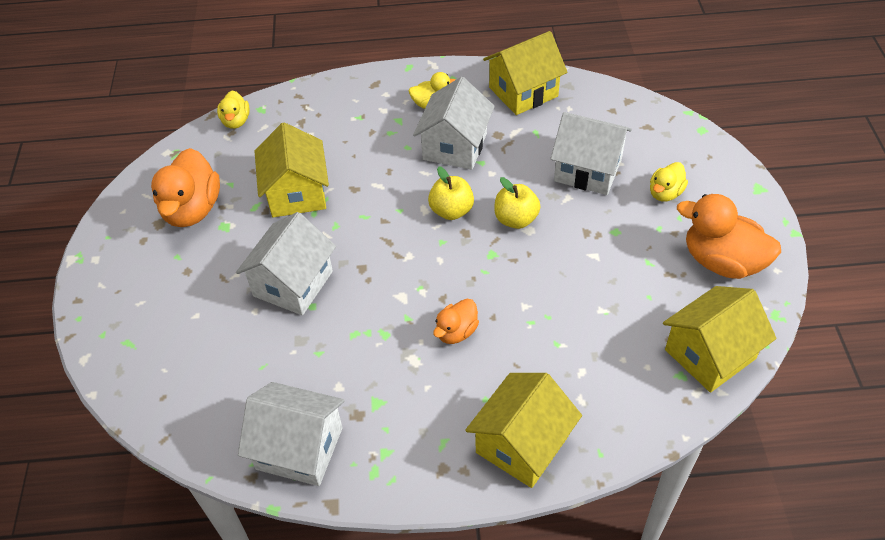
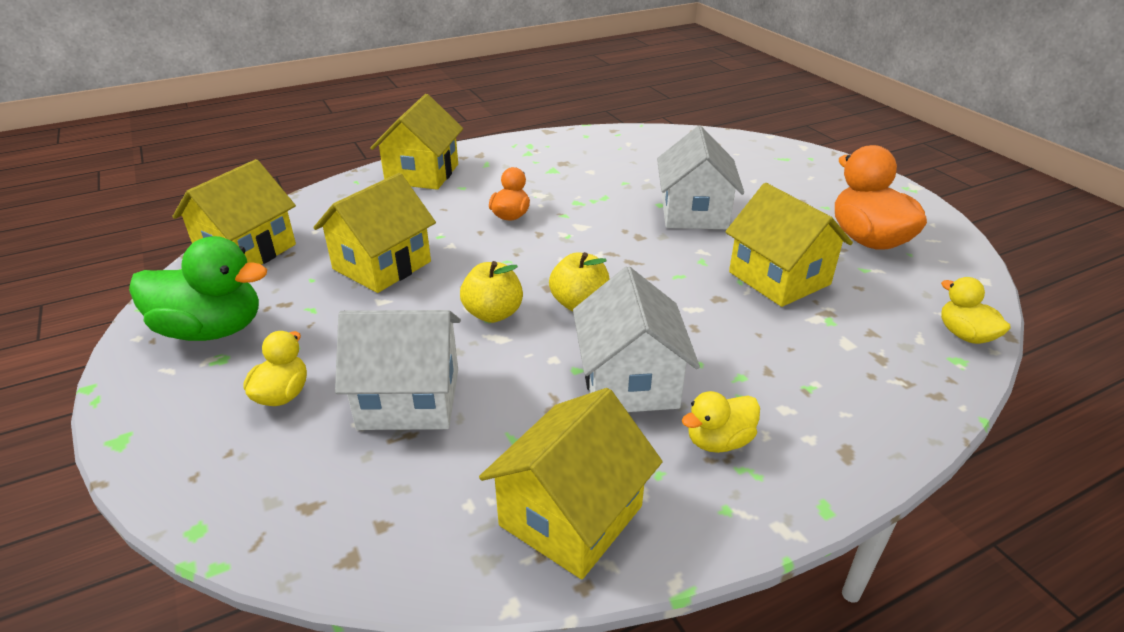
camera: 155 degrees right, 15 degrees down
(299, 448) = (592, 144): white house -> none
(589, 296) = (382, 265): none -> yellow house
(722, 262) = (212, 330): orange duck -> green duck

